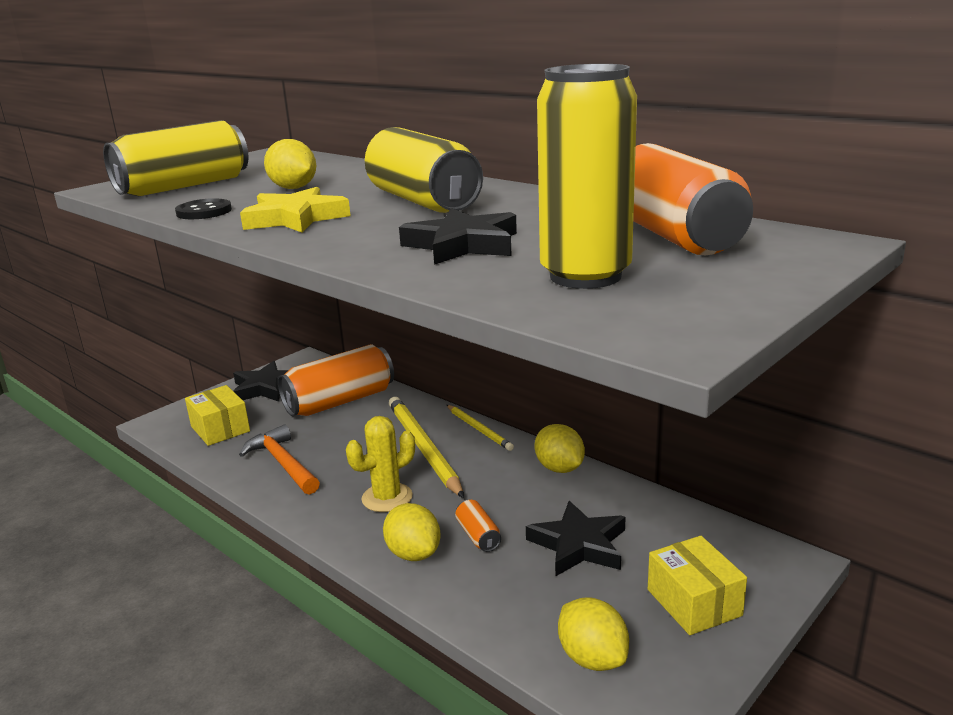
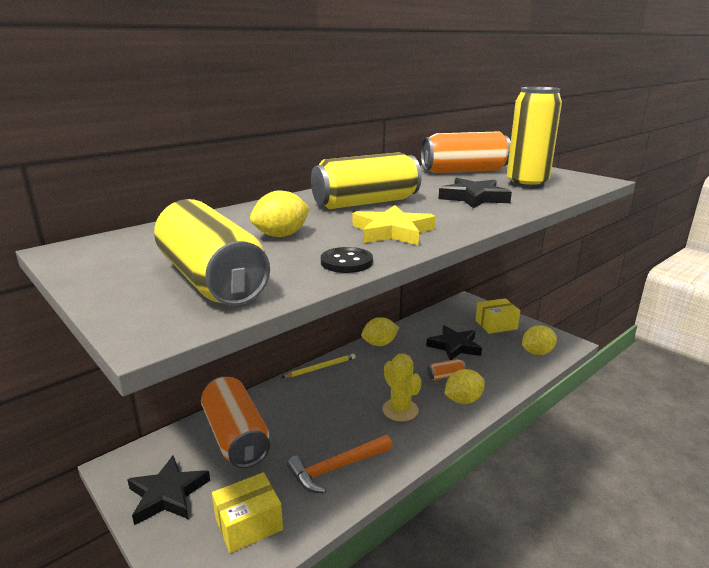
camera: 85 degrees left, 0 degrees up
(423, 448) = (338, 392): yellow pencil -> none

